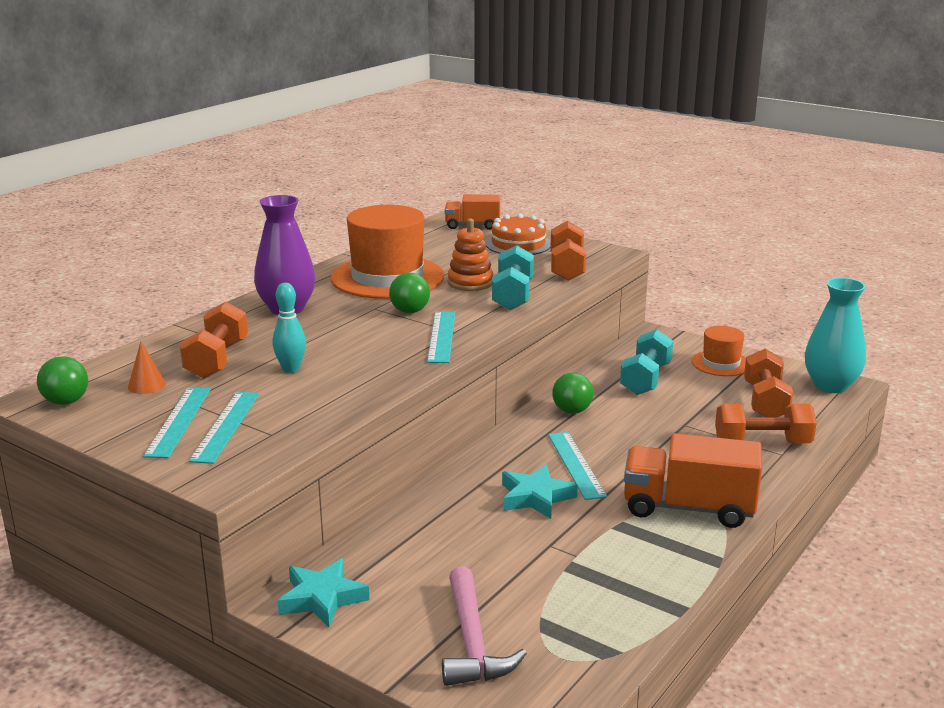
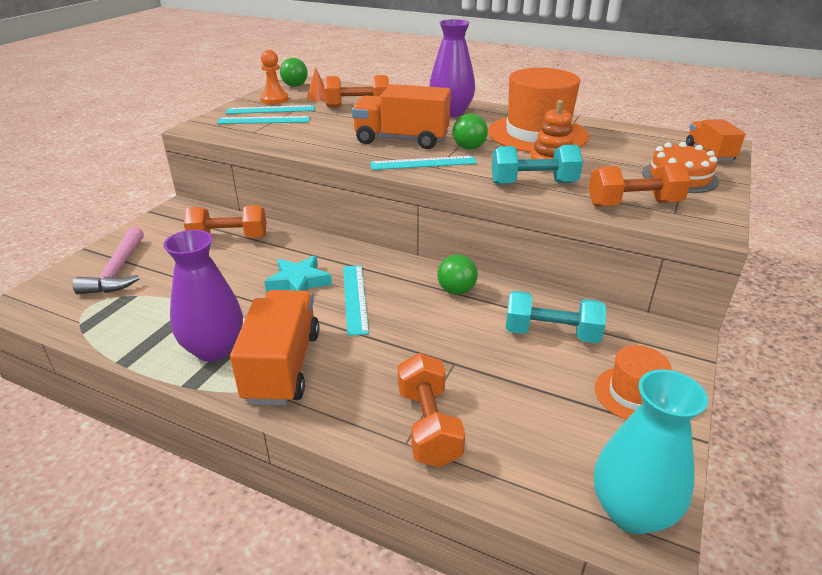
camera: 80 degrees right, 10 degrees up
(127, 418) = (274, 99): none -> orange pawn
(291, 369) = (348, 125): turquoise bowling pin -> none
(322, 598) = (180, 217): turquoise star -> none
(364, 342) = (401, 140): none -> orange truck
(473, 642) = (118, 271): pink hammer -> pink hammer turned 75 degrees counterclockwise
(575, 465) = (355, 298): turquoise ruler -> turquoise ruler turned 75 degrees counterclockwise
(659, 549) = (214, 349): none -> purple vase
(765, 402) = (541, 433): orange dumbbell -> orange dumbbell (229, 238)

